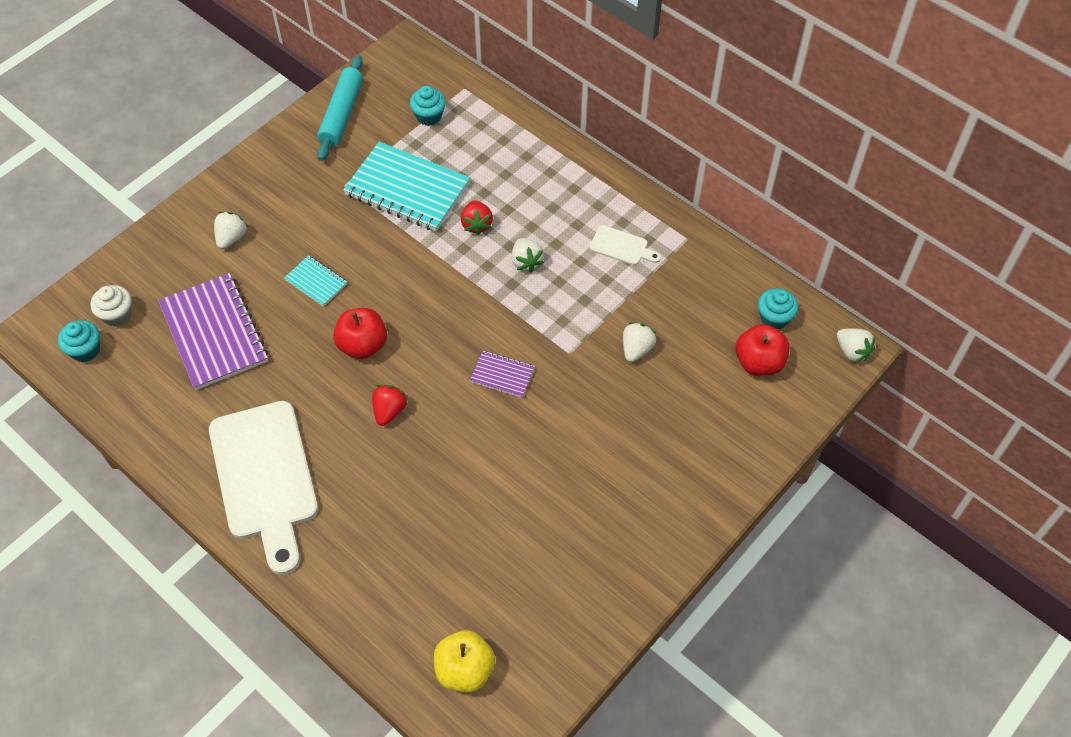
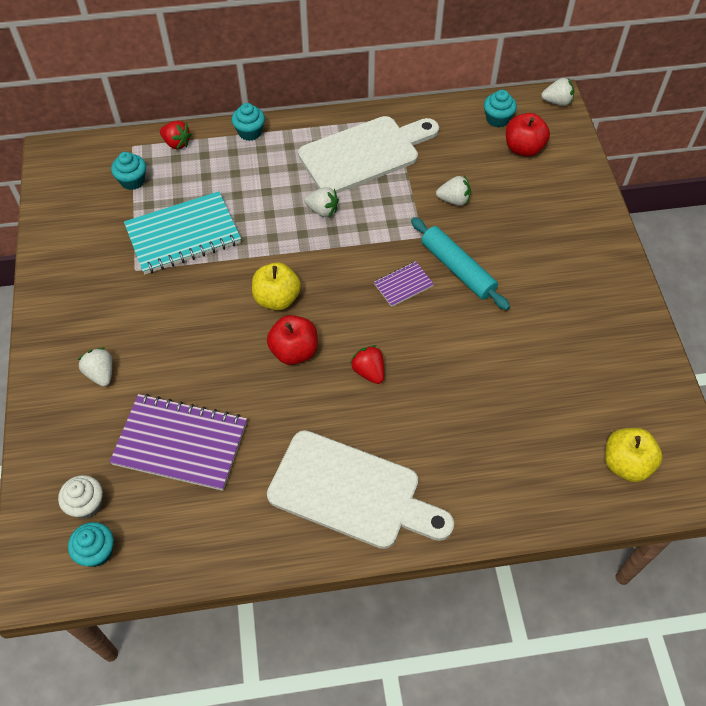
camera: 50 degrees left, 0 degrees up
(316, 282) = (205, 344): turquoise notebook -> none
(341, 114) = (66, 229): turquoise rolling pin -> turquoise rolling pin (457, 269)
(403, 296) = (277, 298): none -> yellow apple
(476, 224) = (260, 216): red strawberry -> red strawberry (177, 143)
(560, 151) = (250, 132): none -> turquoise cupcake
(621, 246) = (364, 153): white cutting board -> white cutting board, size x2.35
(636, 349) = (454, 200): white strawberry -> white strawberry turned 120 degrees clockwise

